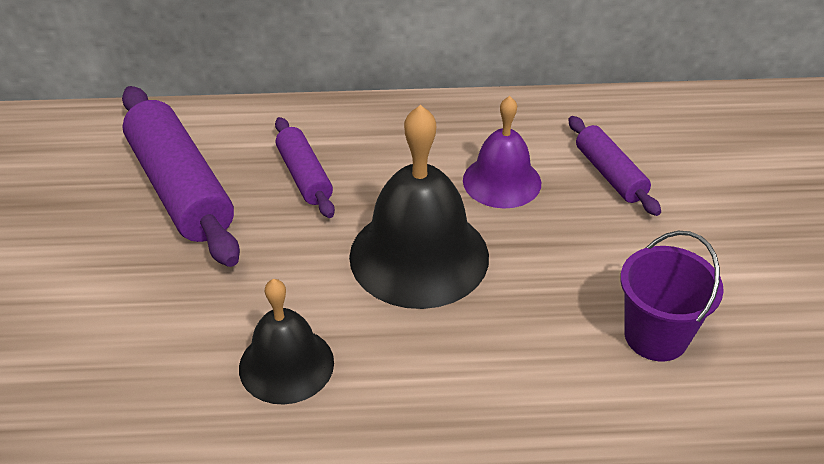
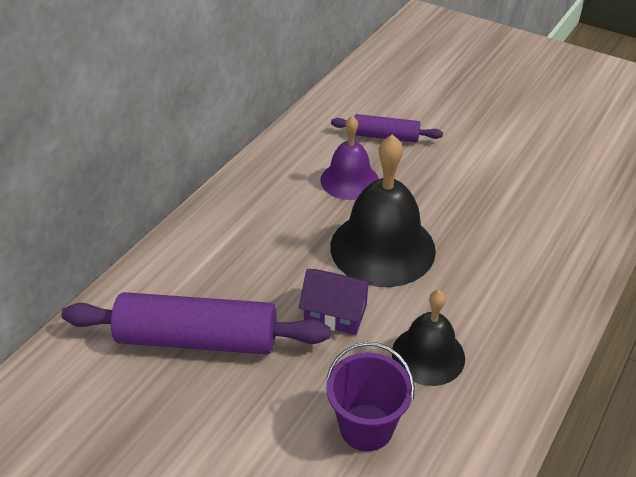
camera: 55 degrees left, 0 degrees up
(288, 264) = (335, 313): none -> purple house
(304, 176) = (253, 266): purple rolling pin -> none
(656, 336) = (523, 189): purple bucket -> purple bucket (366, 427)

